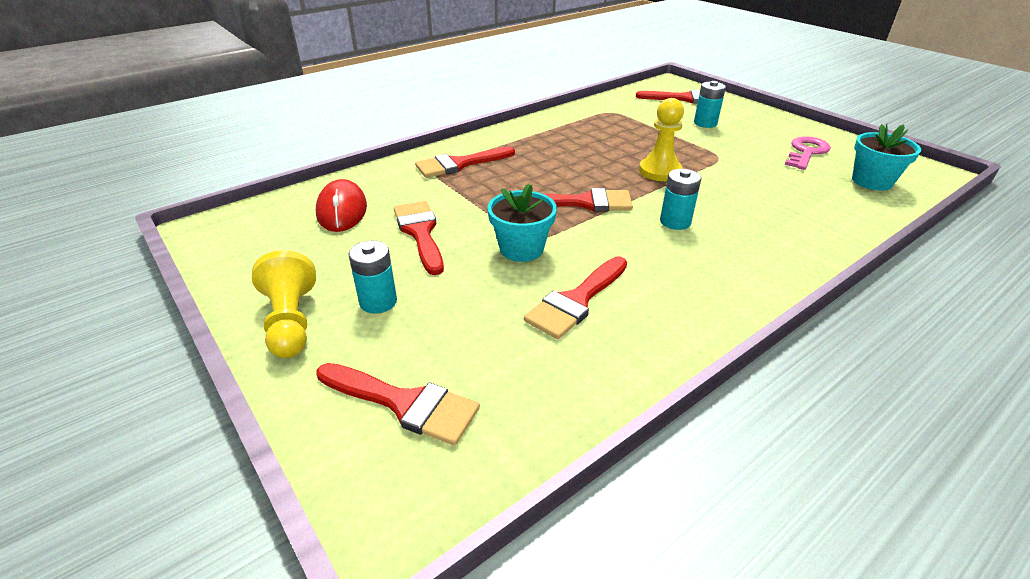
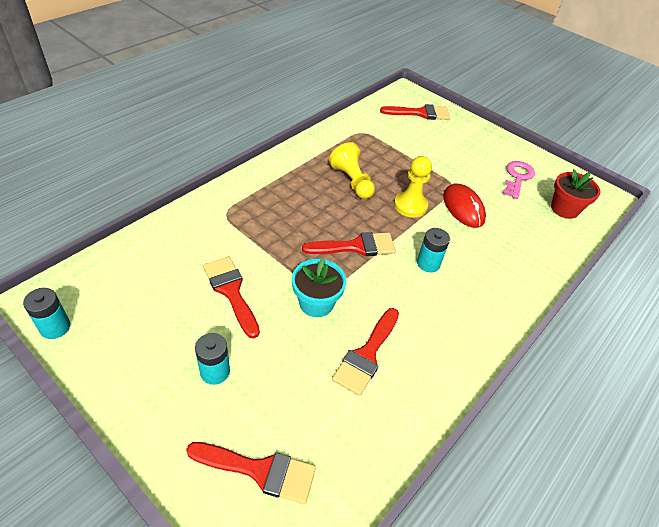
camera: 15 degrees left, 10 degrees up
(291, 322) = (149, 400): yellow pawn -> yellow pawn (352, 181)
(342, 210) = (157, 269): red mouse -> red mouse (463, 208)
(459, 164) = (246, 205): red brush -> none
(705, 123) = (439, 145): turquoise battery -> turquoise battery (55, 327)
(872, 181) = (564, 209): turquoise flower pot -> red flower pot

